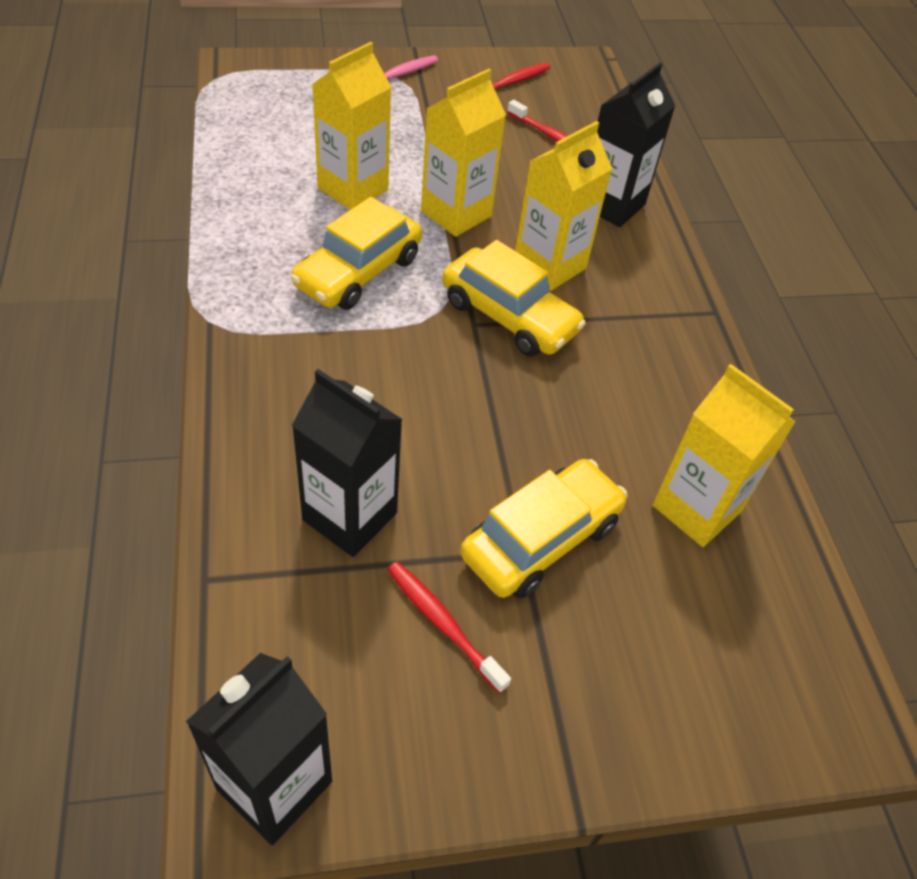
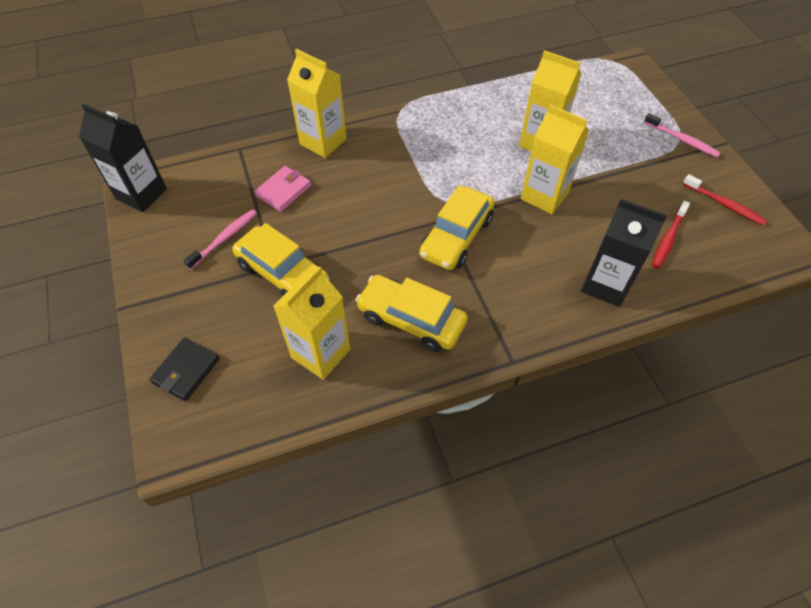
camera: 85 degrees right, 5 degrees up
(350, 516) = (283, 191): black carton -> pink wallet
(358, 272) = (465, 159): yellow car -> yellow car (411, 320)
(443, 624) = (224, 238): red toothbrush -> pink toothbrush
(549, 265) = (516, 253): yellow carton -> yellow carton (323, 141)
(722, 703) = (186, 370): none -> black wallet

